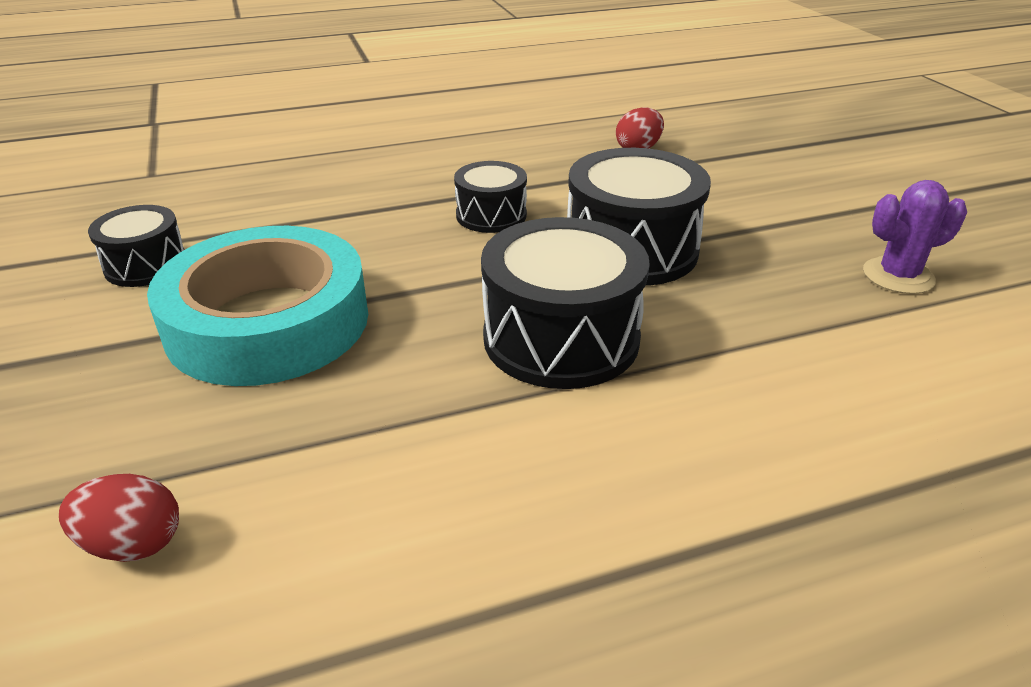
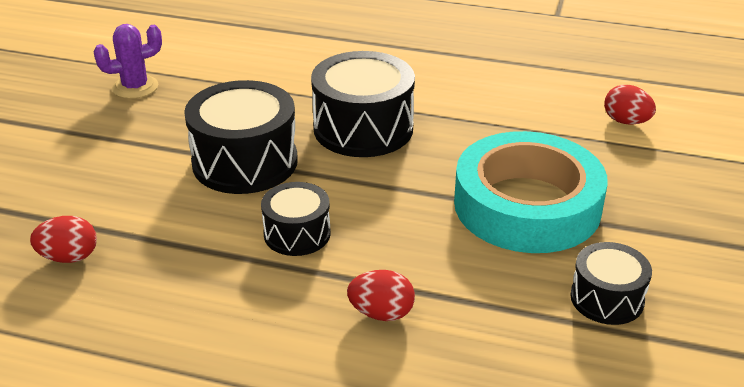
camera: 145 degrees left, 0 degrees up
(358, 194) = (381, 313): none -> red egg
(898, 276) = (135, 87): purple cactus -> purple cactus turned 45 degrees counterclockwise

